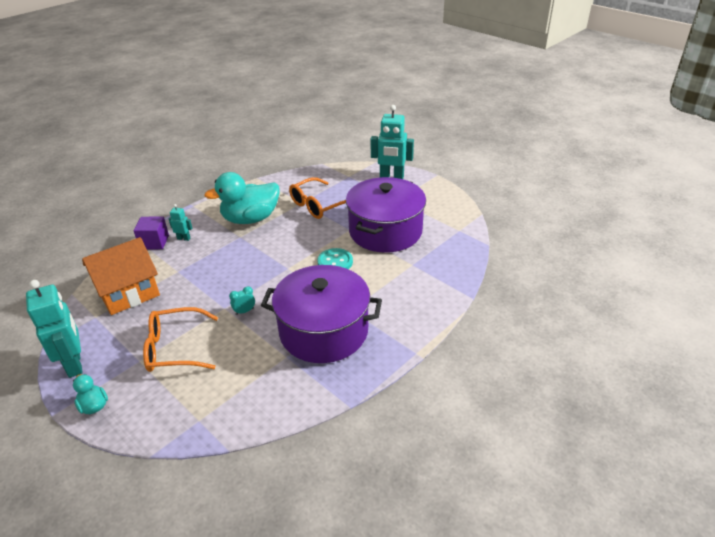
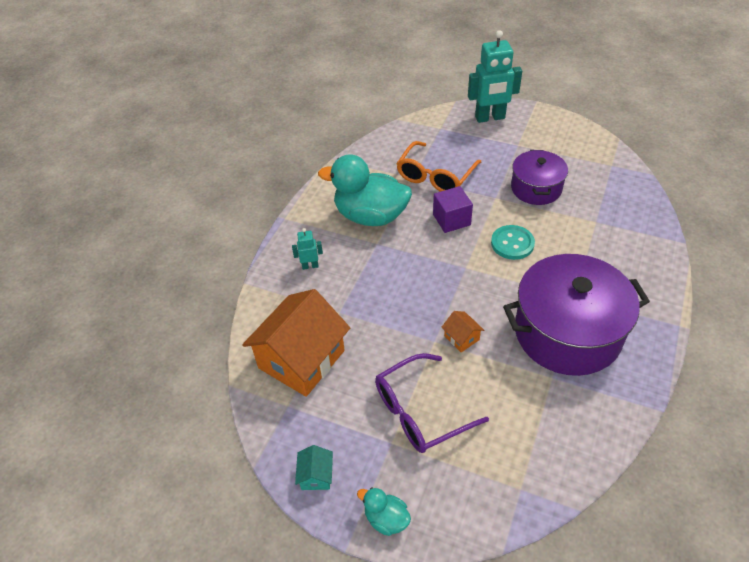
camera: 20 degrees left, 10 degrees up
(75, 364) = (316, 475): turquoise robot -> turquoise house
(154, 242) = (277, 282): purple cube -> purple cube (451, 220)
(175, 348) = (420, 411): orange glasses -> purple glasses
(244, 311) = (461, 338): turquoise clock -> orange house
(250, 219) = (370, 216): turquoise duck -> turquoise duck turned 60 degrees clockwise
(385, 231) = (536, 188): purple pot -> purple pot, size x0.58

